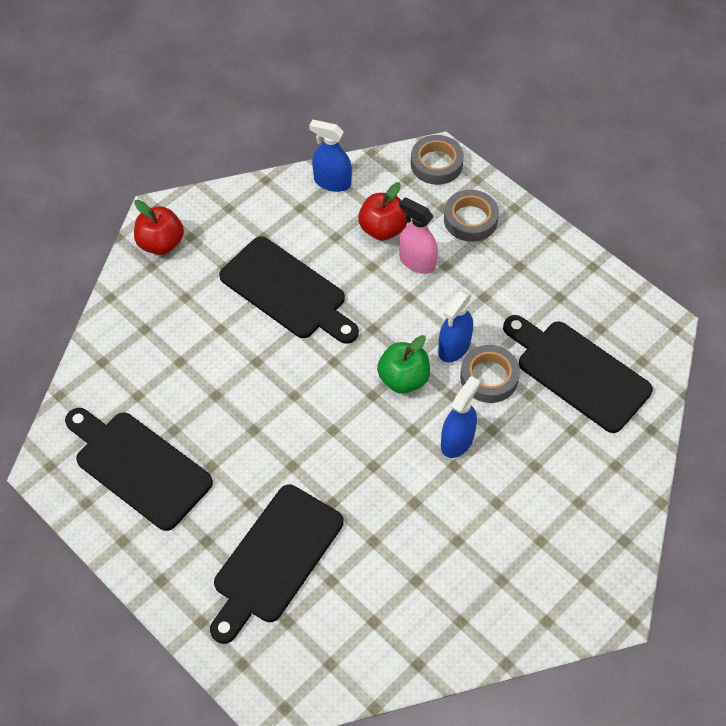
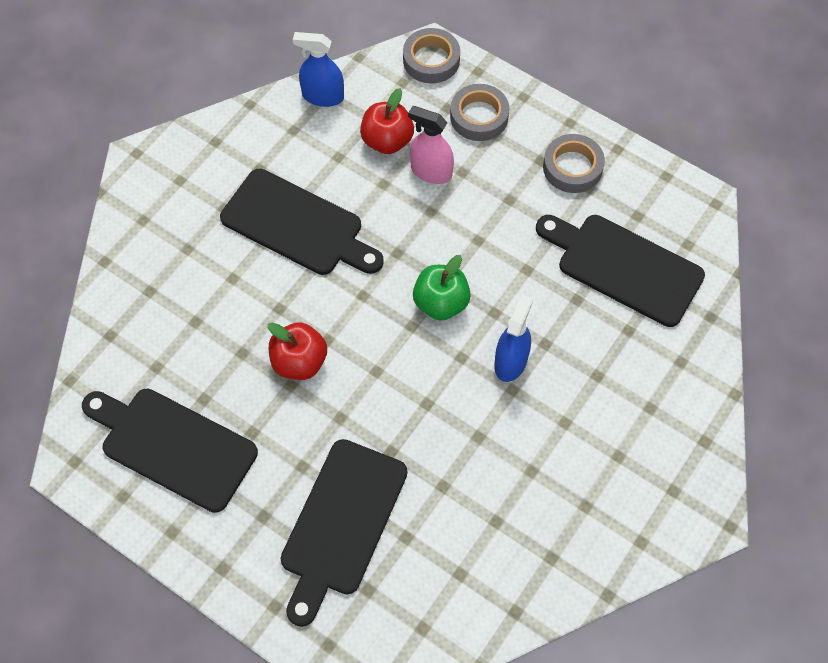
camera: 10 degrees left, 5 degrees up
(161, 243) = (149, 192): red apple -> red apple (299, 362)
(454, 347) = (488, 260): blue spray bottle -> none
(489, 377) = (531, 287): grey tape -> grey tape (572, 167)

